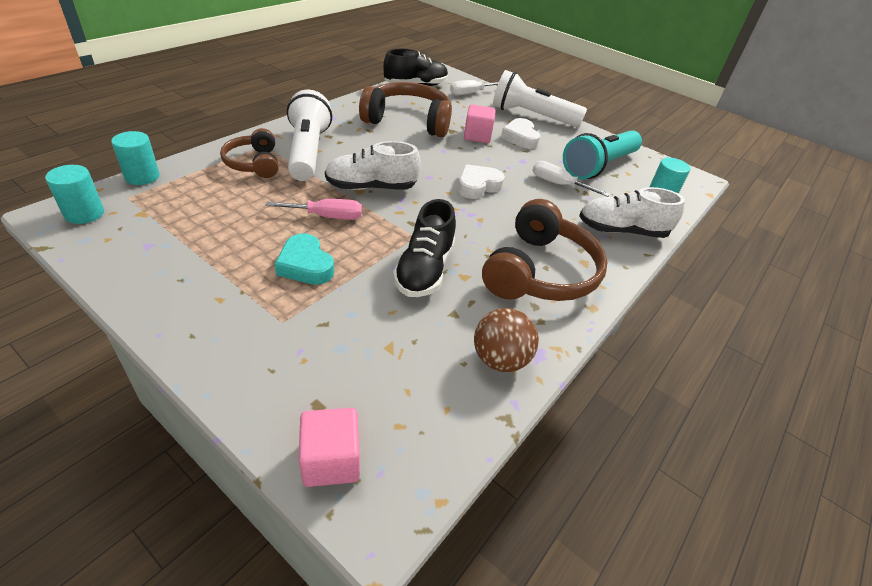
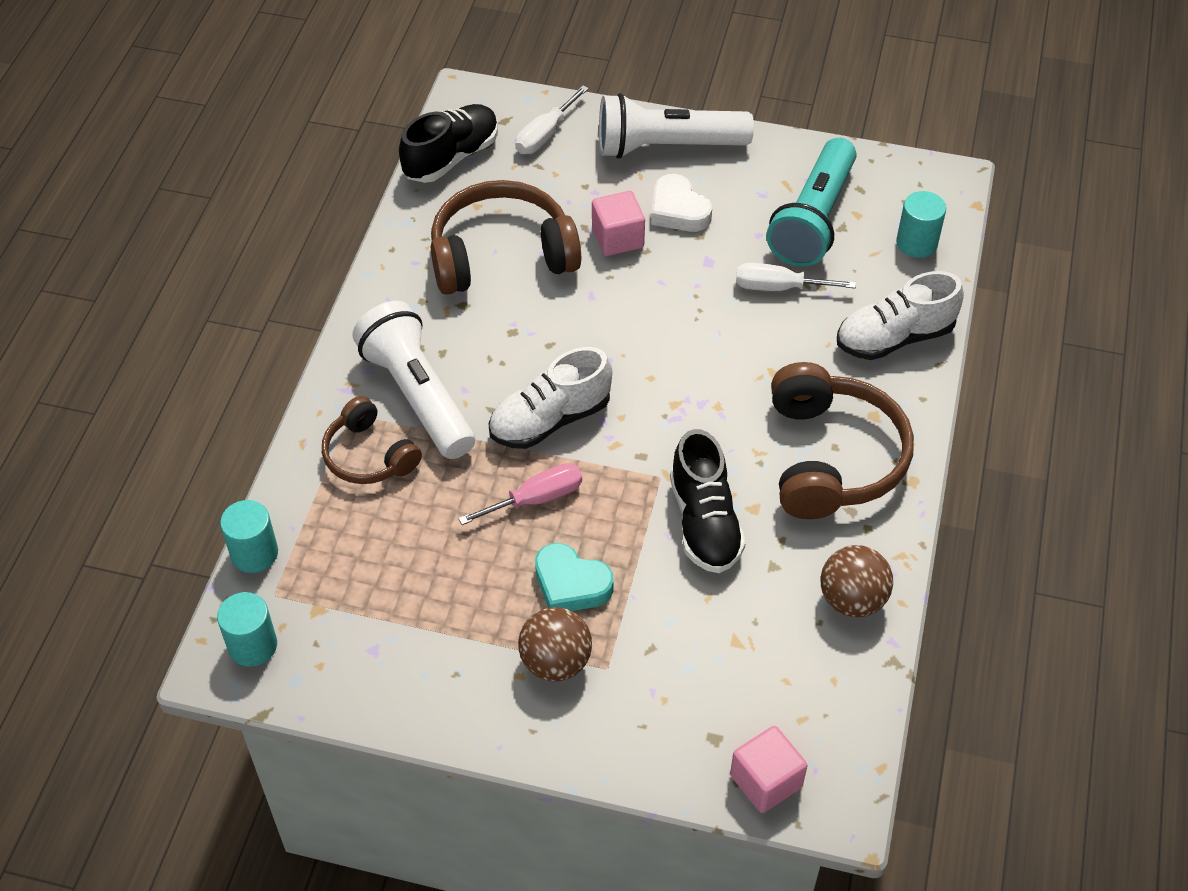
camera: 20 degrees left, 10 degrees up
(251, 302) = (555, 662): none -> brown ball
(477, 186) = (680, 346): white heart -> none

